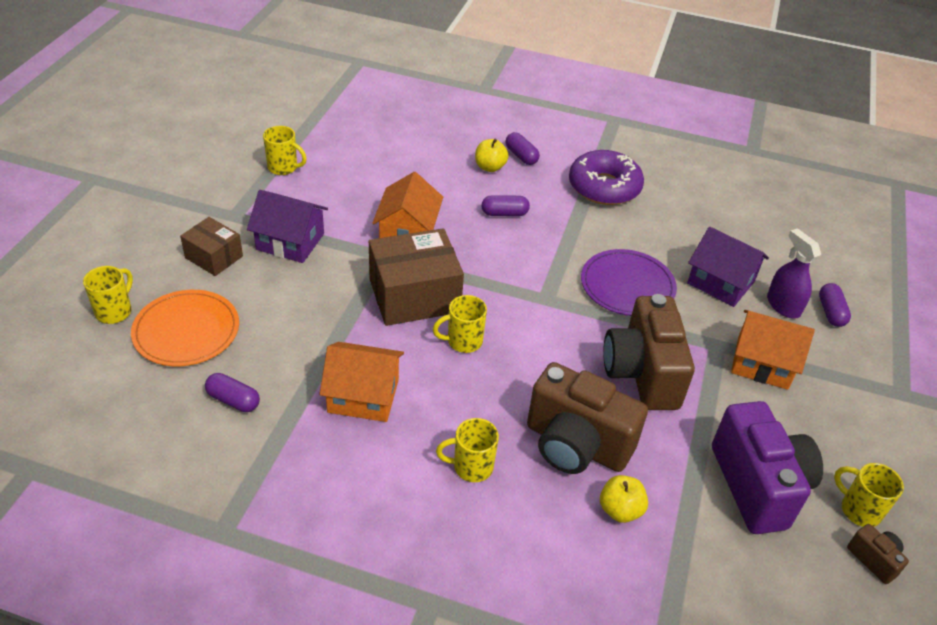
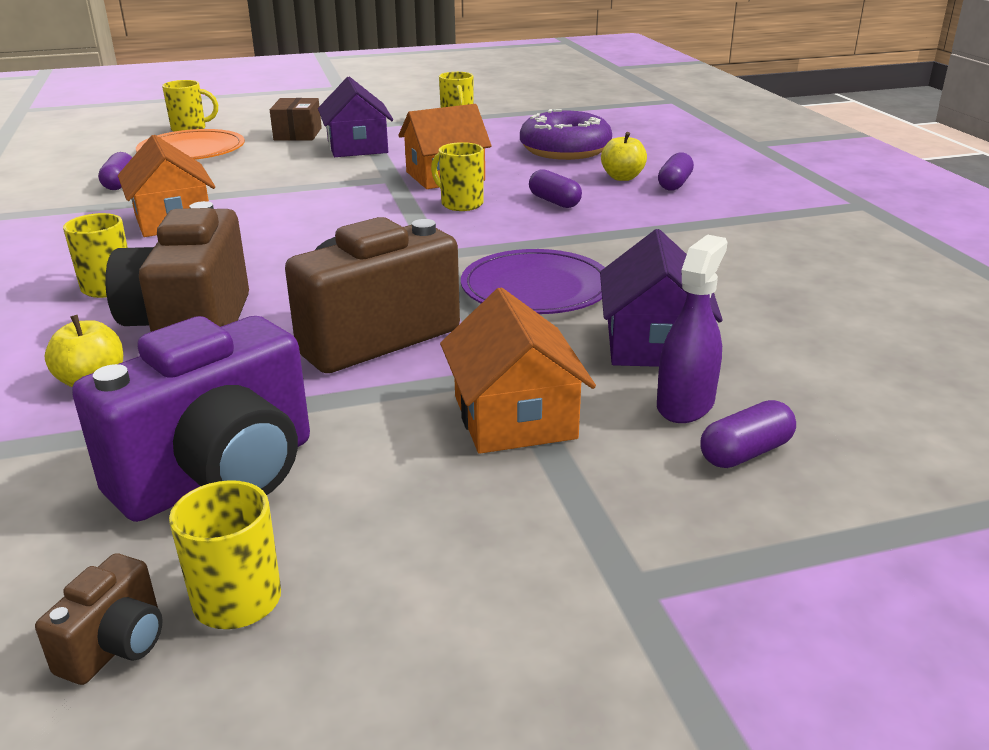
camera: 60 degrees right, 15 degrees down
(414, 295) = (350, 202): brown box -> none
(463, 341) = (306, 236): yellow mug -> yellow mug (460, 204)
(604, 187) = (710, 231): purple donut -> purple donut (565, 150)

